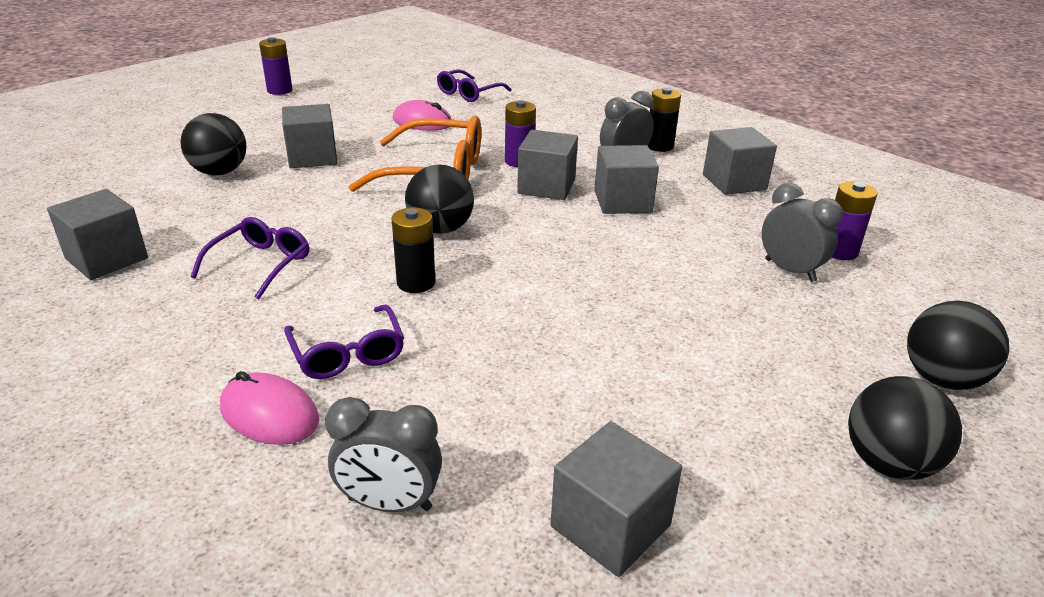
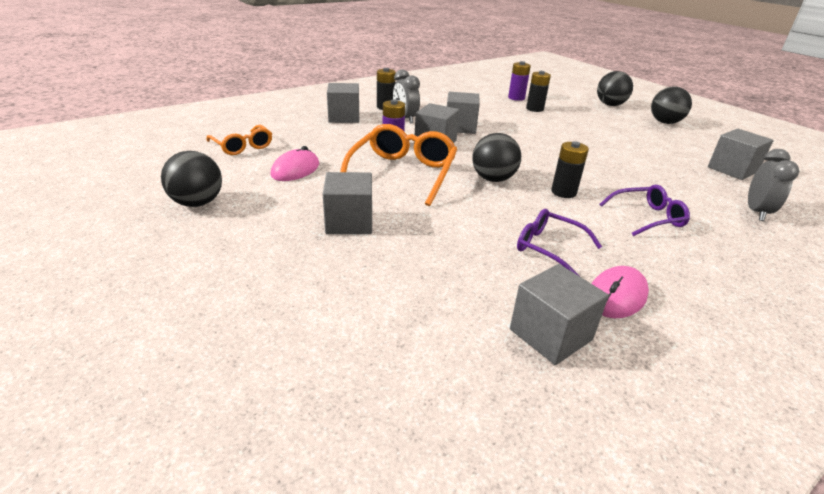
camera: 80 degrees left, 0 degrees up
(220, 172) = (365, 274): black ball -> black ball (197, 203)
(269, 414) = (716, 243): pink mouse -> pink mouse (616, 296)
(279, 90) = (134, 239): purple battery -> none
(469, 93) = (242, 146): purple glasses -> orange glasses
(734, 182) = (440, 101): grey cube -> grey cube (344, 117)
(790, 270) = (534, 109): grey clock -> black battery

